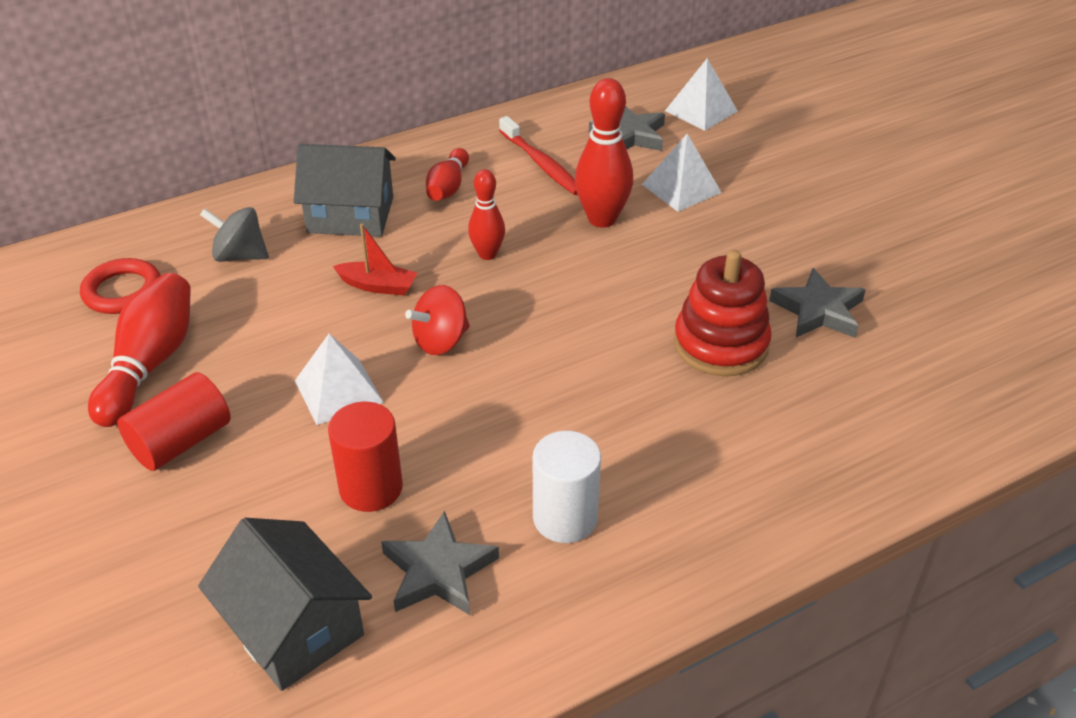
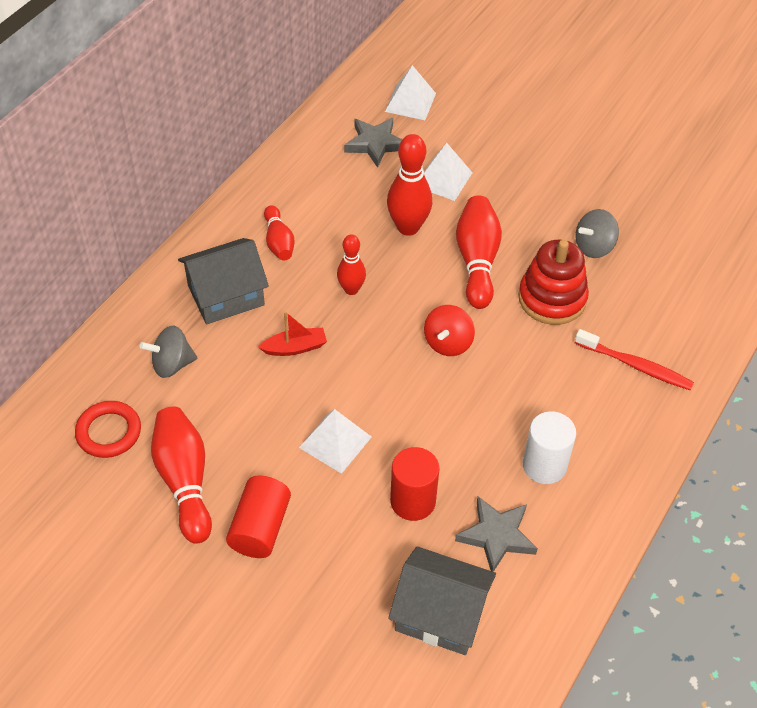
camera: 30 degrees left, 10 degrees up
(441, 341) = (373, 373): red spinning top -> red spinning top (448, 343)
(541, 164) = (331, 194): red toothbrush -> red toothbrush (635, 365)
(657, 276) = (477, 261): none -> red bowling pin
(818, 310) = (594, 247): grey star -> grey spinning top

